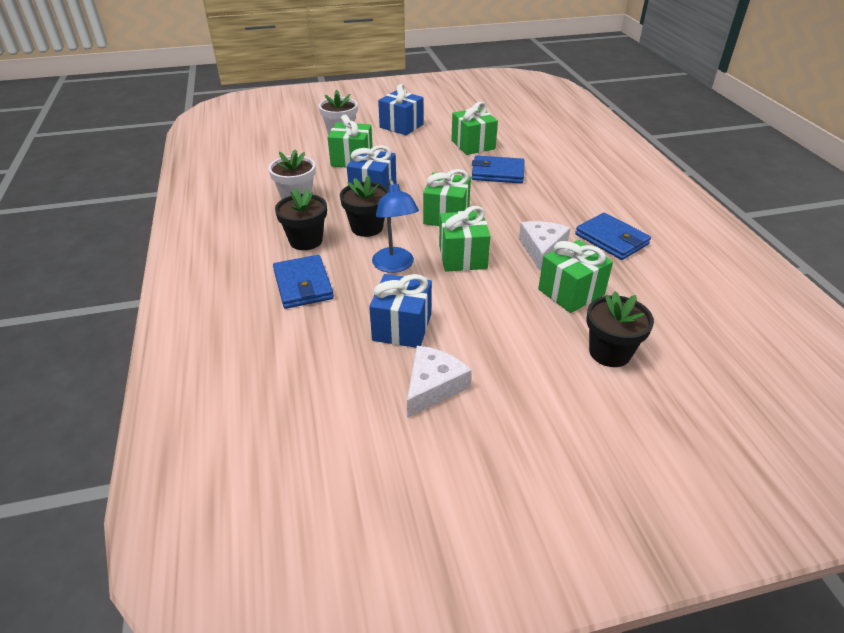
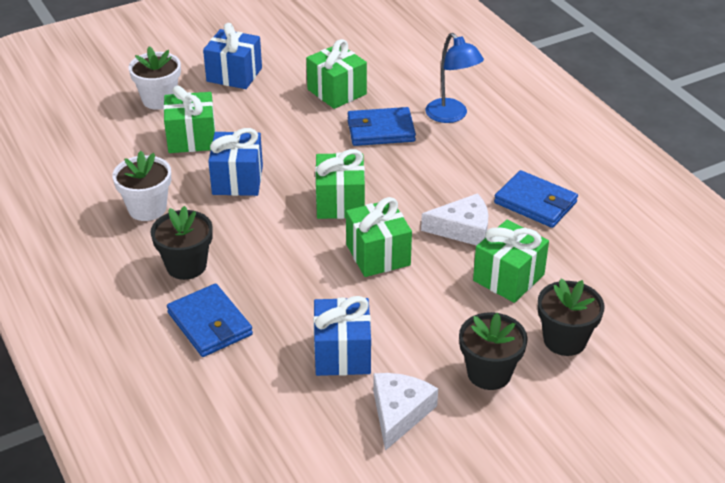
camera: 15 degrees left, 0 degrees up
(367, 227) = (252, 235): black flower pot -> black flower pot (489, 373)
(395, 266) = (306, 280): blue lamp -> blue lamp (451, 116)
(542, 249) = (463, 229): white cheese -> white cheese turned 90 degrees clockwise

